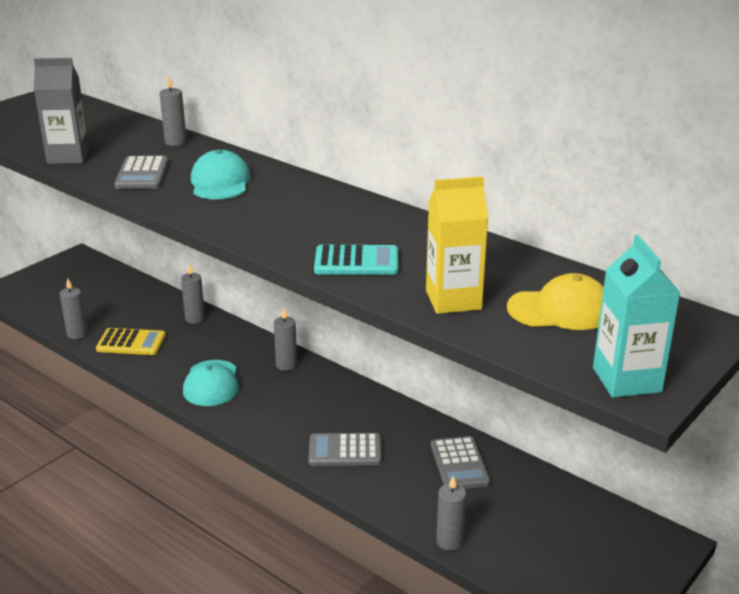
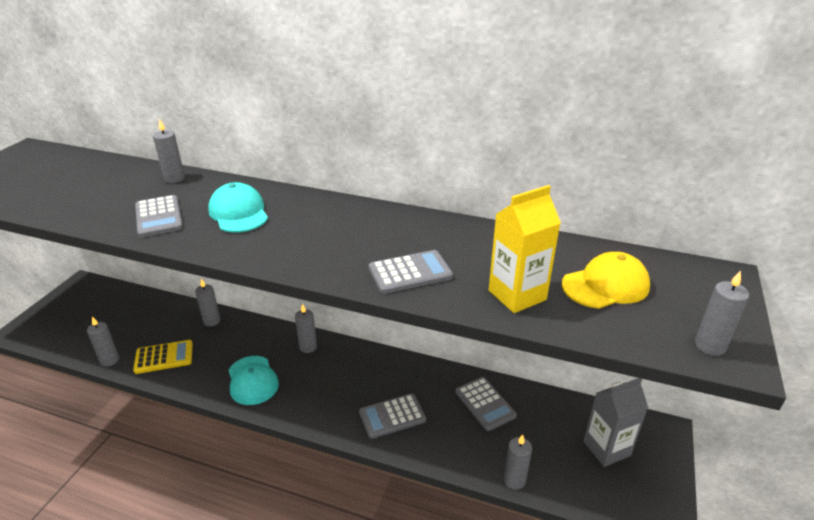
camera: 20 degrees left, 5 degrees up
(68, 156) = (74, 210): grey carton -> grey carton (606, 448)
(356, 262) = (410, 272): turquoise calculator -> grey calculator
(626, 380) = (710, 346): turquoise carton -> grey candle

